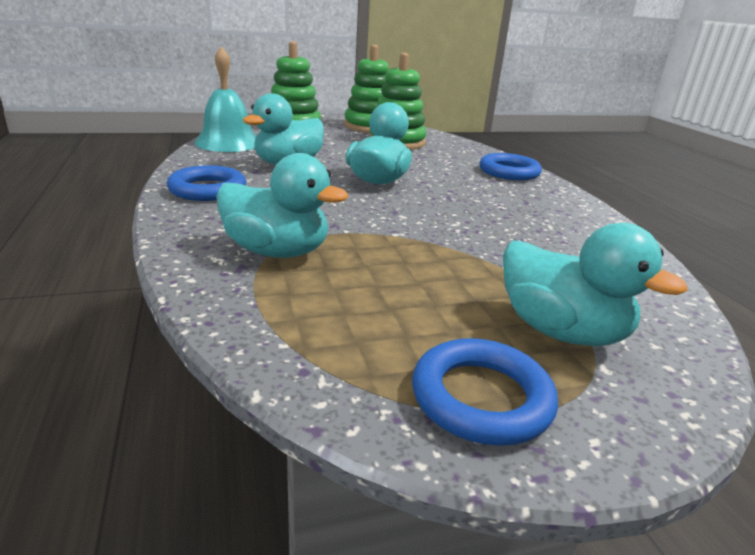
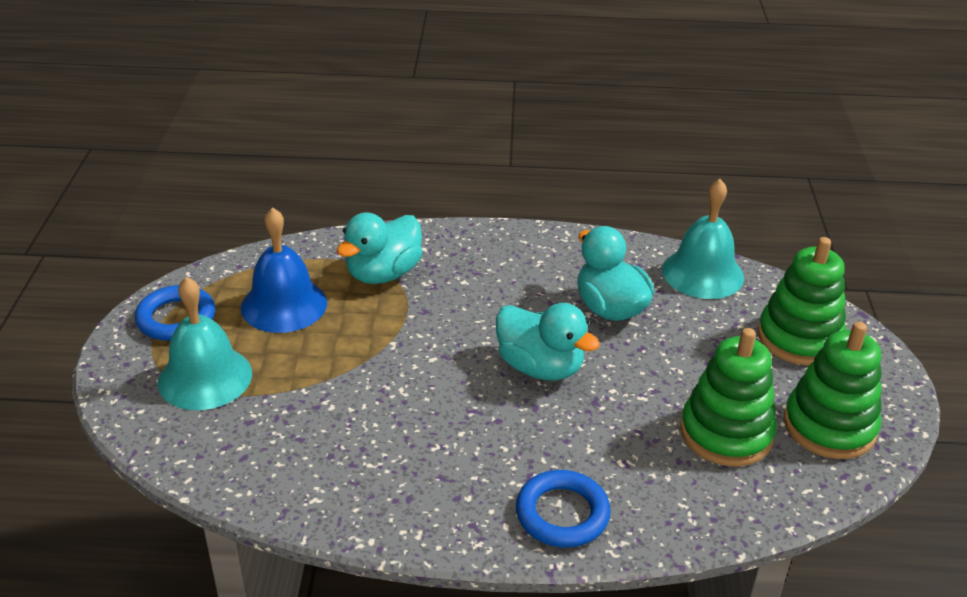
camera: 110 degrees right, 10 degrees up
(207, 189) = (531, 250): blue ring -> none
(379, 305) = (284, 305): none -> blue bell
(561, 331) = (205, 377): turquoise duck -> turquoise bell

